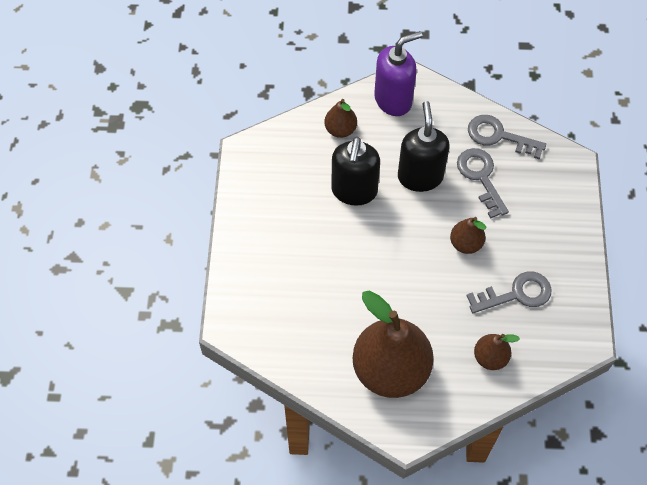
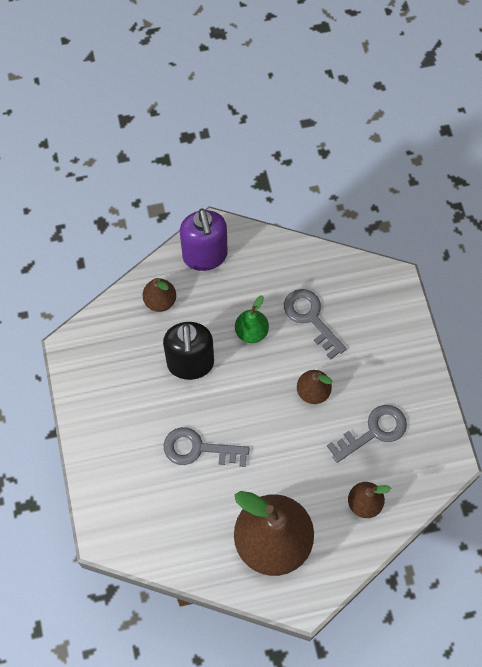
camera: 15 degrees left, 5 degrees up
(393, 100) = (205, 256): purple soap dispenser -> purple soap dispenser turned 120 degrees clockwise
(420, 176) = (251, 332): black soap dispenser -> green pear
(499, 136) = (318, 270): grey key -> grey key (198, 449)

